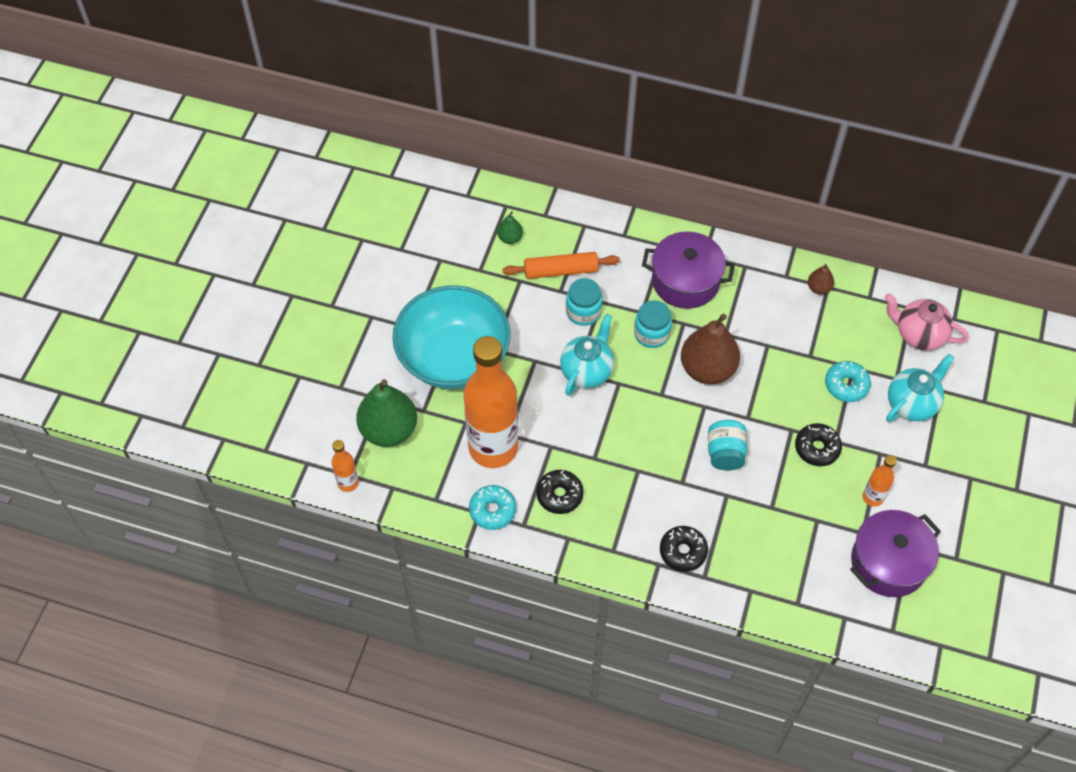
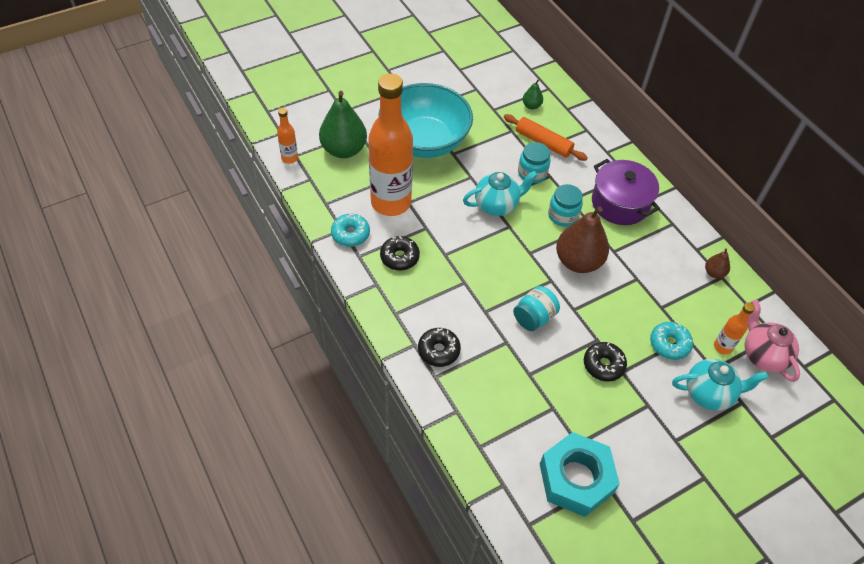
camera: 40 degrees right, 5 degrees down
(872, 497) = (611, 427): orange bottle -> orange bottle (722, 347)
(888, 563) = (576, 478): purple pot -> turquoise nut

